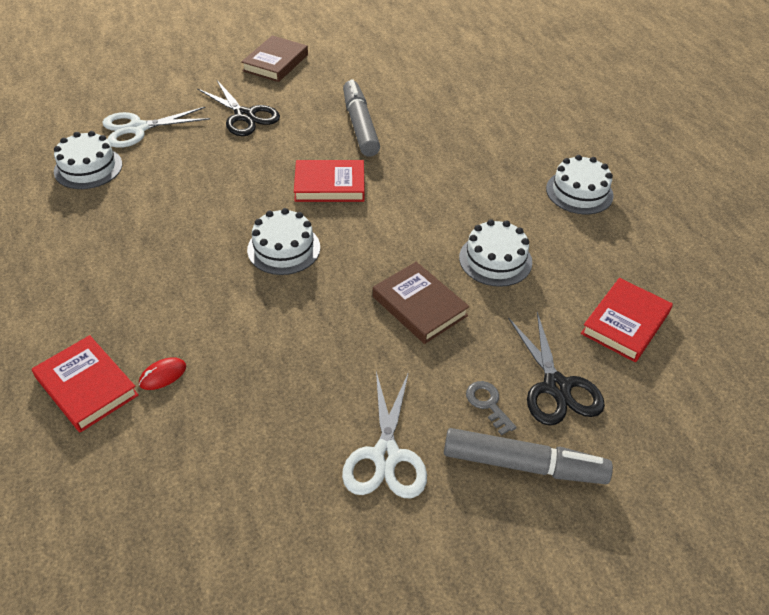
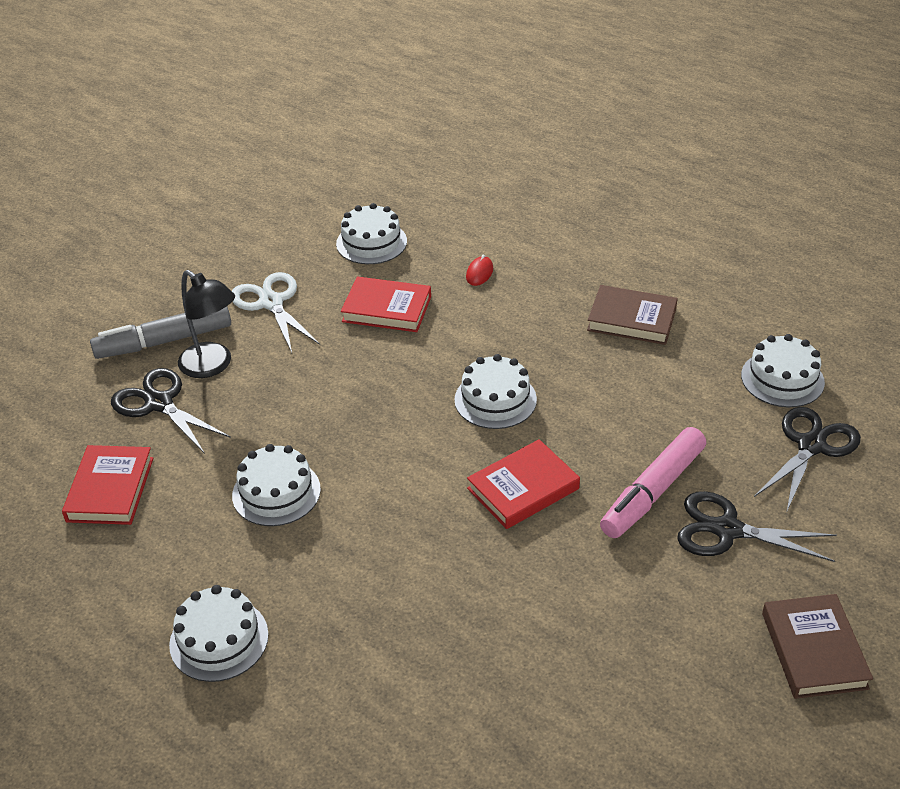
camera: 150 degrees right, 5 degrees down
(87, 387) = (522, 245): red book -> red book (387, 309)
(138, 128) = (811, 446): white scissors -> black scissors
(217, 487) = (371, 242): none -> white cake
(257, 149) = (652, 492): none -> pink marker
(360, 125) = (576, 596): grey marker -> none
(419, 306) = (322, 411): brown book -> brown book (631, 319)
(488, 404) = (212, 366): grey key -> black lamp

